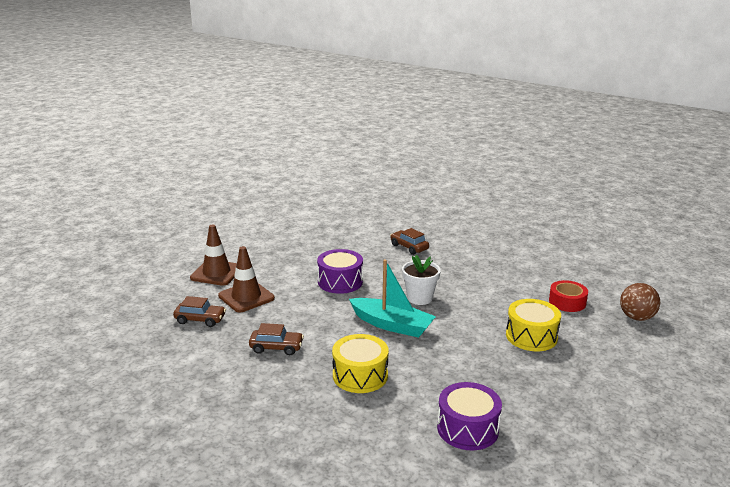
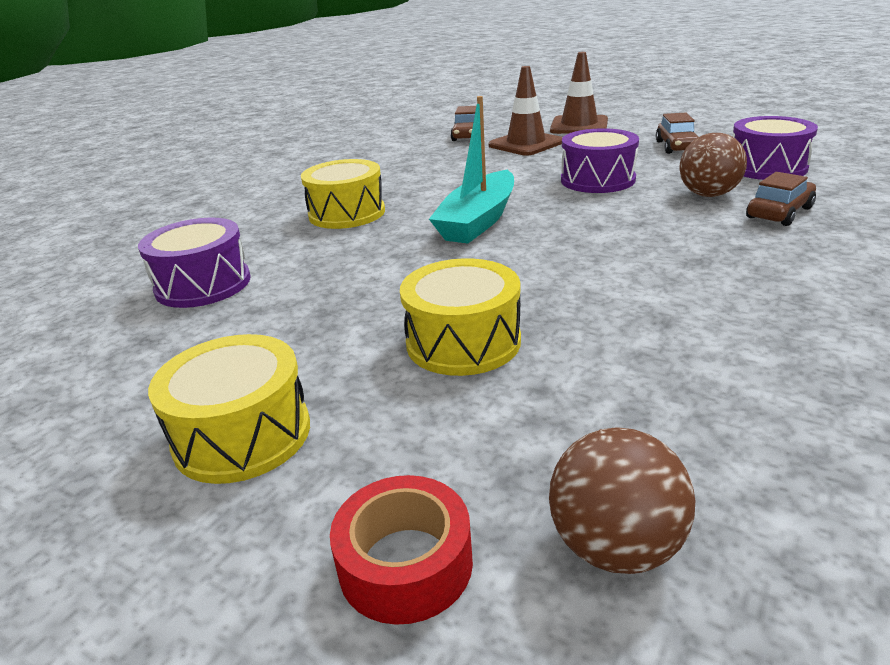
camera: 90 degrees right, 5 degrees up
(276, 347) = (412, 170): brown car -> brown car (676, 146)
(346, 236) = (767, 168): none -> purple drum
(379, 257) = (708, 195): none -> brown ball
(419, 298) = (575, 233): white flower pot -> none
(567, 302) = (649, 401): red tape -> red tape (405, 563)
(609, 391) = (242, 435): none -> yellow drum

